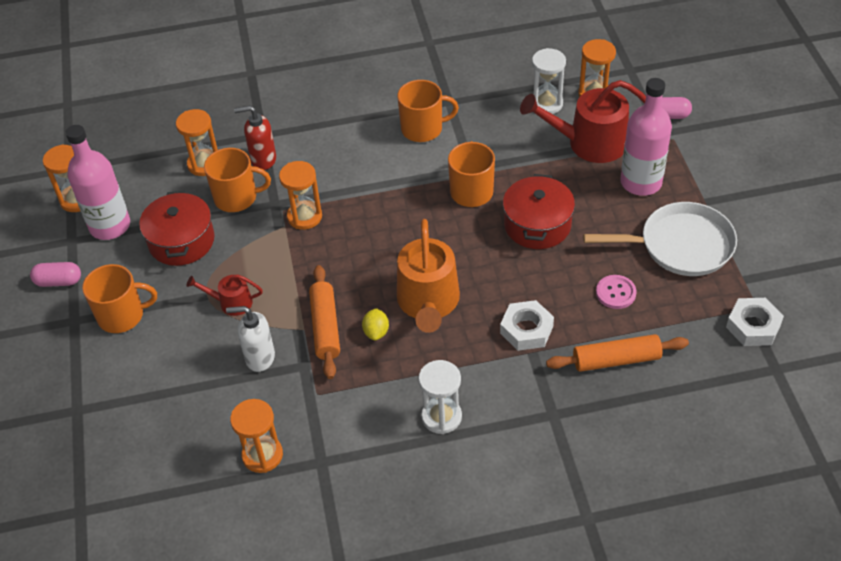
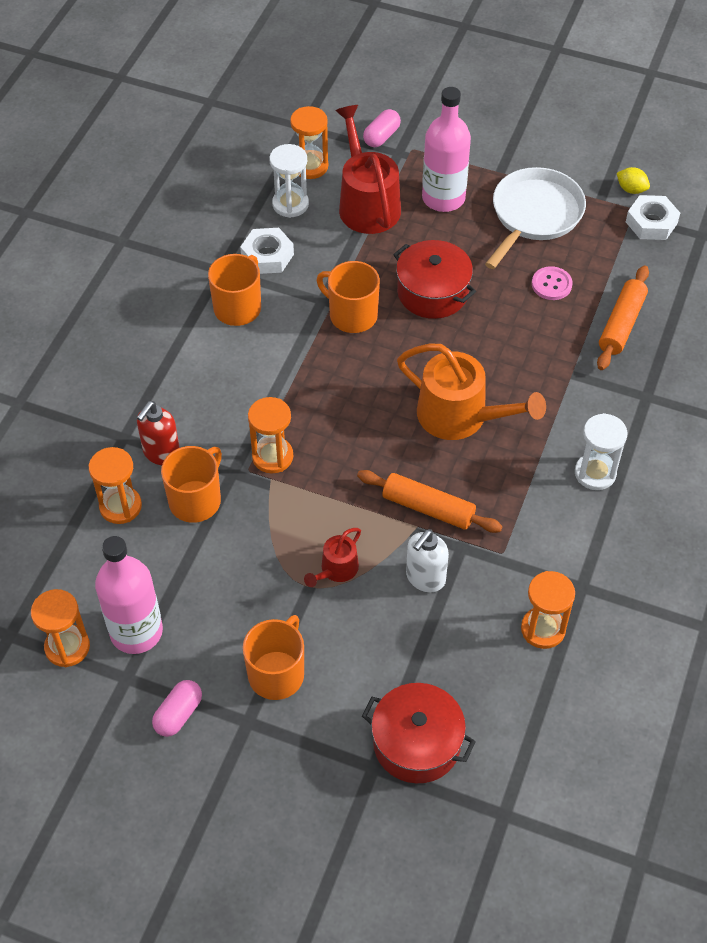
camera: 60 degrees left, 5 degrees up
(181, 241) = (216, 575): red pot -> red pot (417, 743)
(376, 332) = (464, 472): yellow lemon -> yellow lemon (631, 189)
(526, 330) = (545, 364): white nut -> white nut (267, 256)
(589, 143) = (367, 203): red watering can -> red watering can turned 135 degrees clockwise

